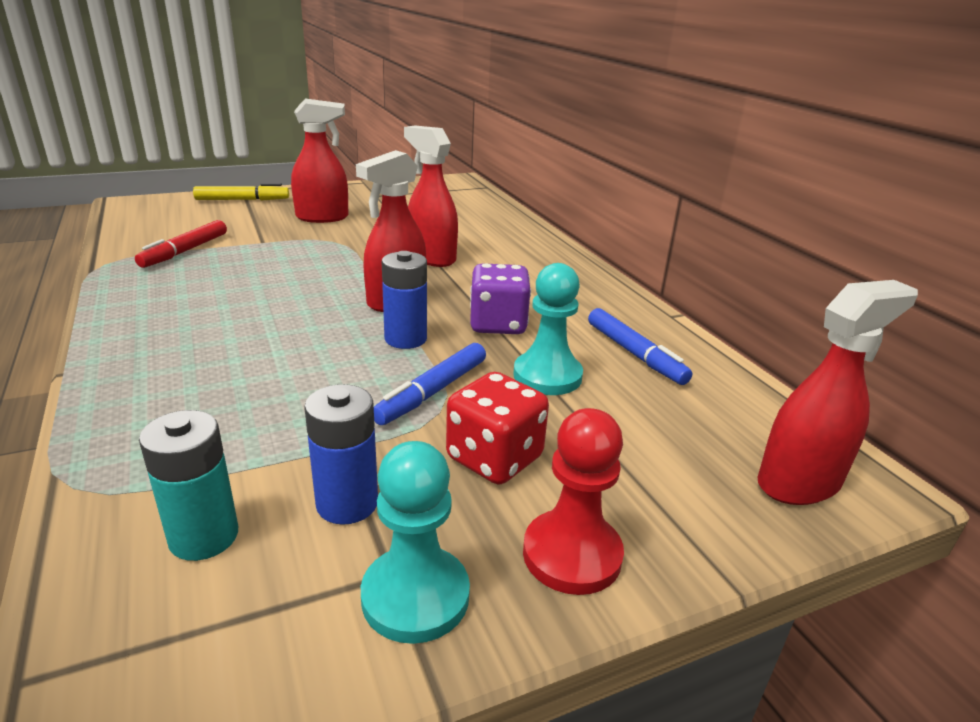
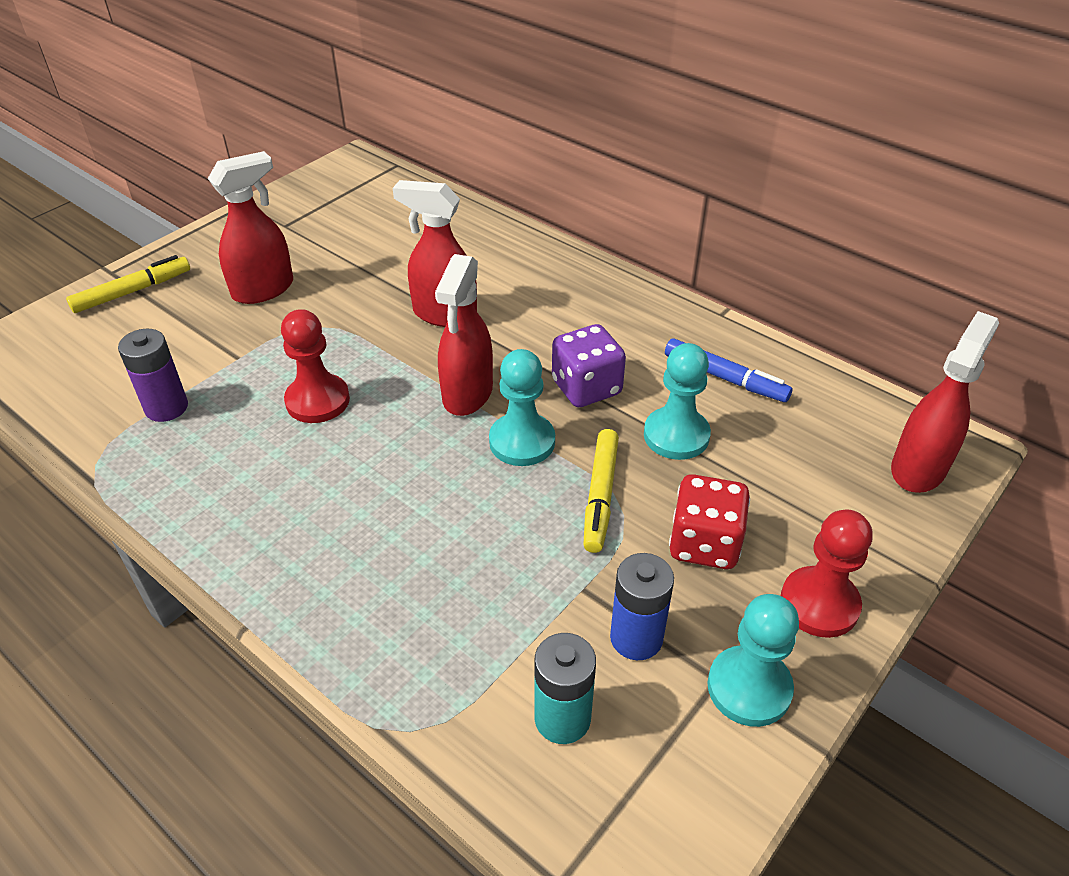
camera: 25 degrees left, 15 degrees up
(185, 251) = (166, 407): red marker -> purple battery
(284, 274) = (317, 401): none -> red pawn
(405, 339) = (522, 441): blue battery -> turquoise pawn
(432, 392) = (600, 496): blue marker -> yellow marker

